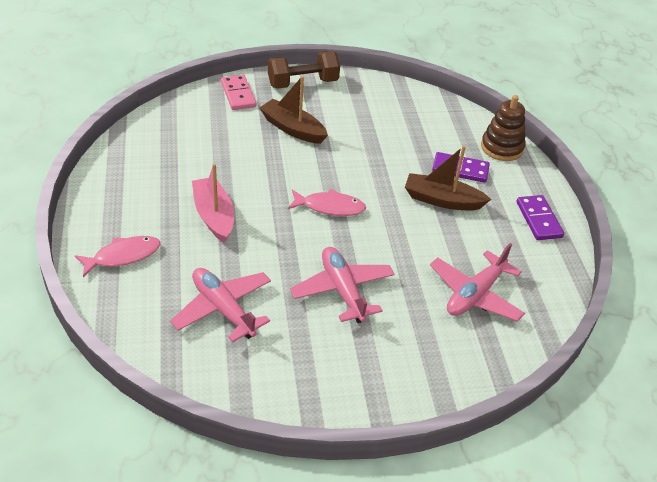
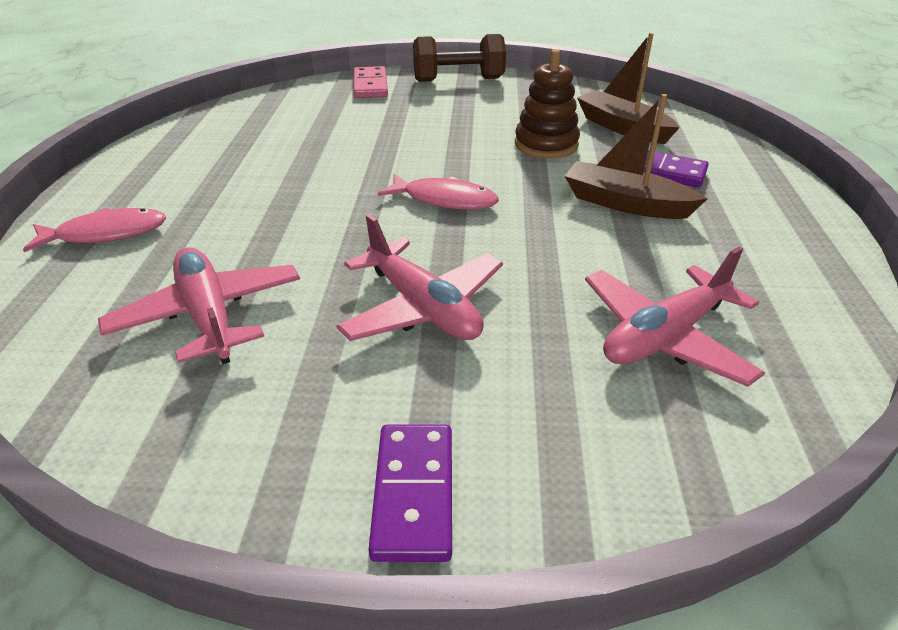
camera: 15 degrees right, 5 degrees down
(214, 216) = (267, 198): pink boat -> none
(292, 129) = (426, 118): brown boat -> brown boat (622, 128)
(342, 290) = (423, 307): pink plane -> pink plane turned 150 degrees clockwise
(502, 148) = (729, 152): brown stacking toy -> brown stacking toy (546, 145)
(539, 219) = (790, 238): purple domino -> purple domino (414, 493)

